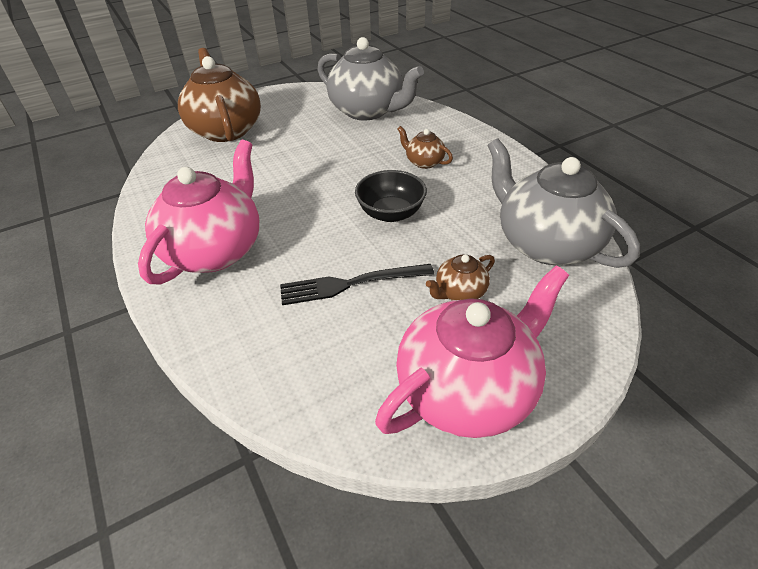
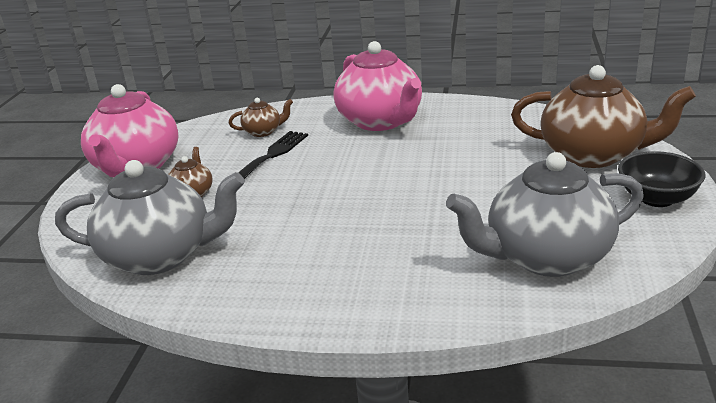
camera: 130 degrees right, 15 degrees down
(391, 213) = (316, 198): black bowl -> black bowl (657, 199)
(424, 162) = (369, 248): brown teapot -> brown teapot (263, 131)

